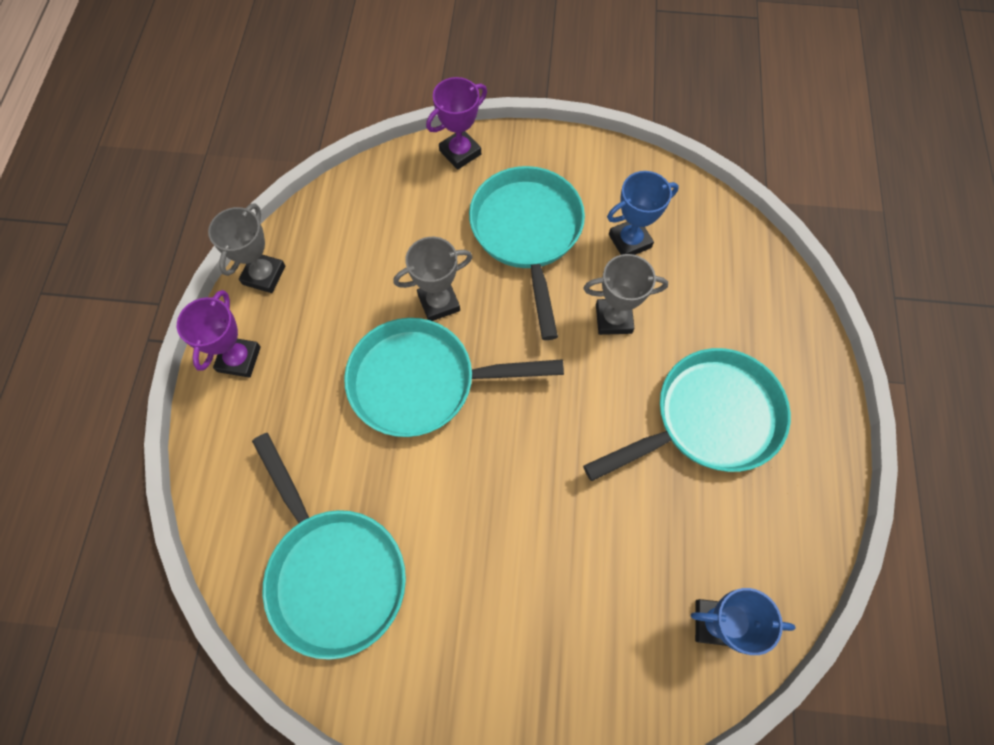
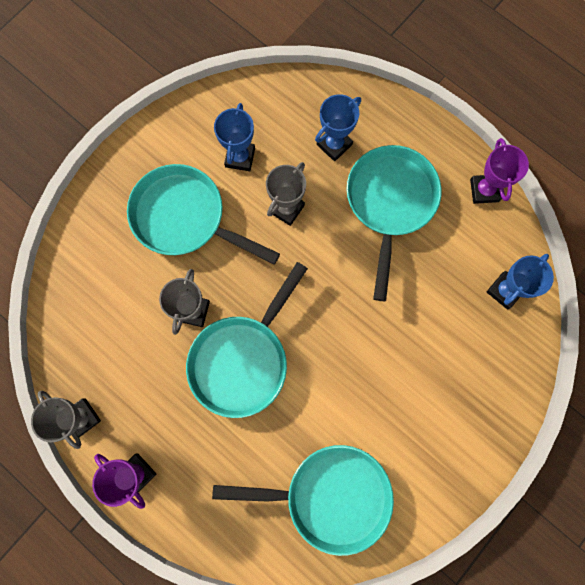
camera: 55 degrees left, 10 degrees up
(460, 152) = (85, 217): purple trophy -> purple trophy (484, 190)
(721, 319) = (334, 145): none -> blue trophy

